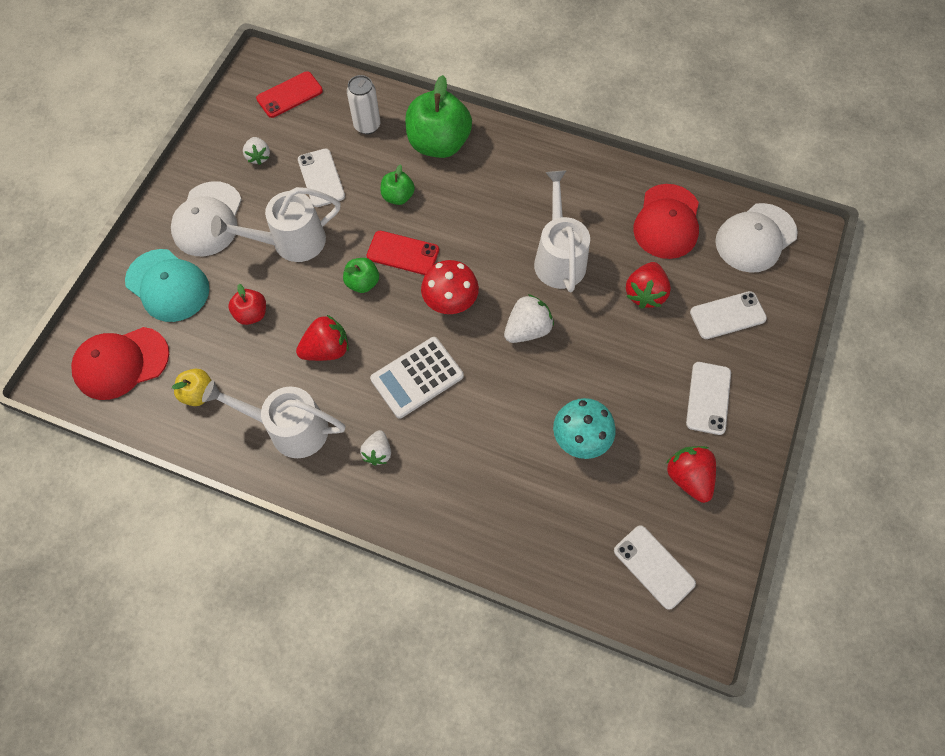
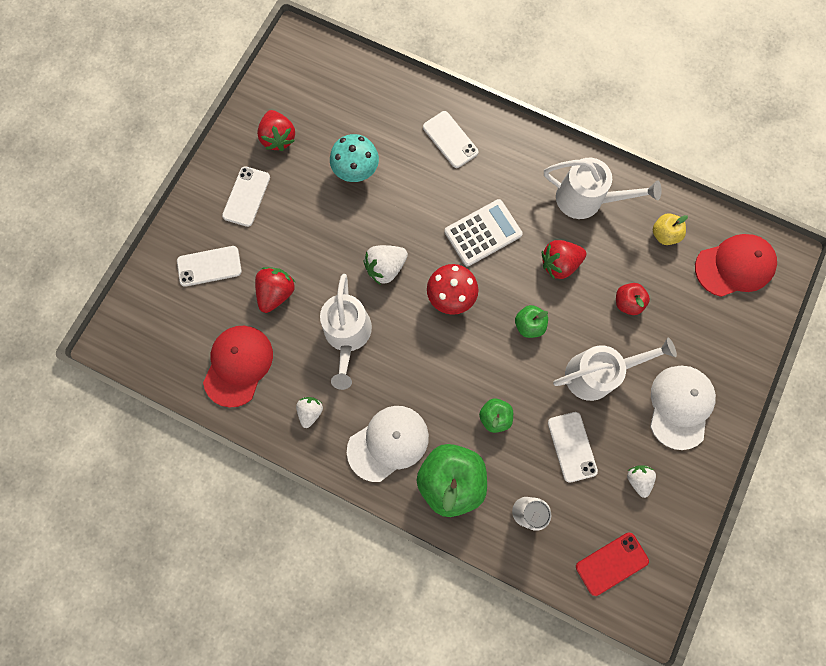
camera: 175 degrees left, 10 degrees up
(168, 285) = (707, 337): turquoise cap -> none
(378, 452) = (516, 175): white strawberry -> white strawberry (310, 412)
(403, 253) = (491, 353): red phone -> none
(653, 567) = (319, 81): white phone -> white phone (450, 139)
(755, 238) = (160, 340): white cap -> white cap (388, 443)

